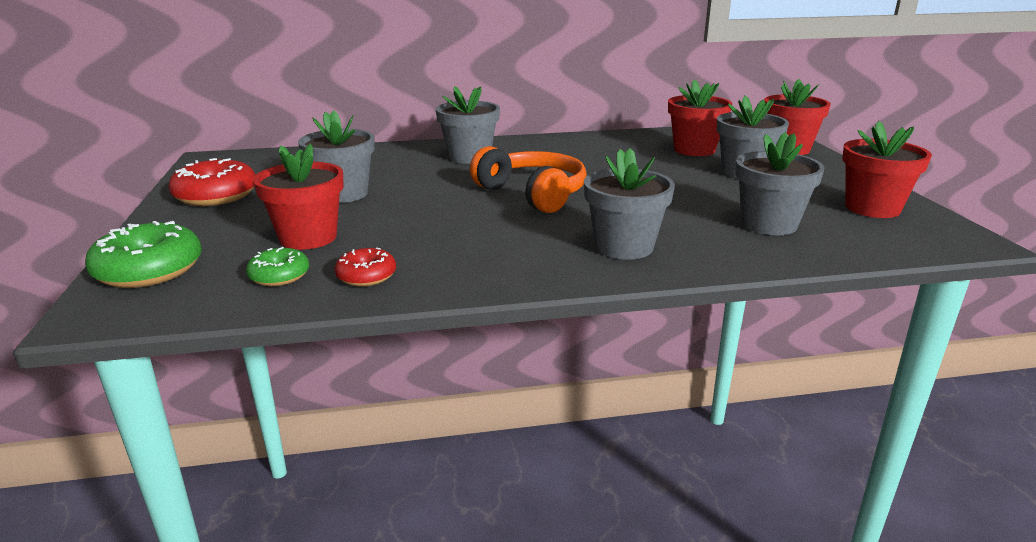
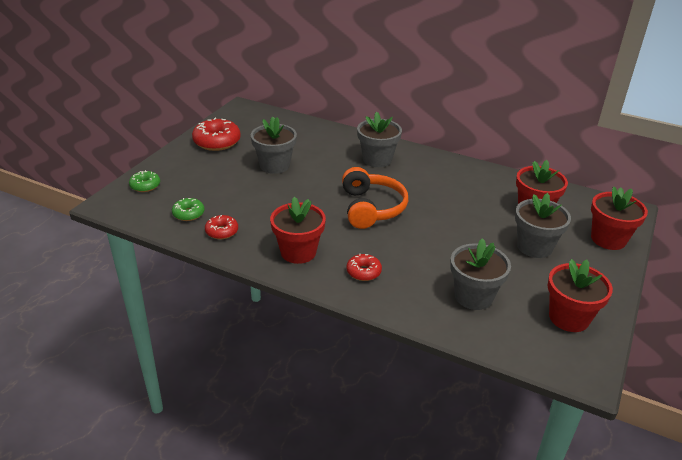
camera: 35 degrees right, 10 degrees up
(149, 270) = (145, 186): green donut -> green donut, size x0.57
(308, 238) = (225, 193): red flower pot -> red flower pot (298, 252)
(624, 247) = (363, 272): grey flower pot -> red donut

